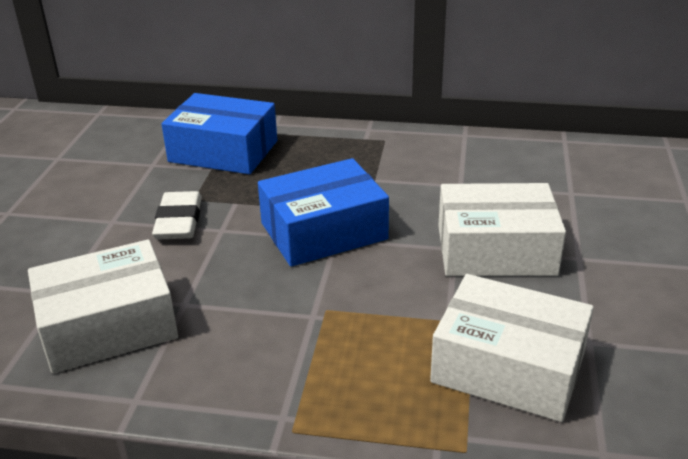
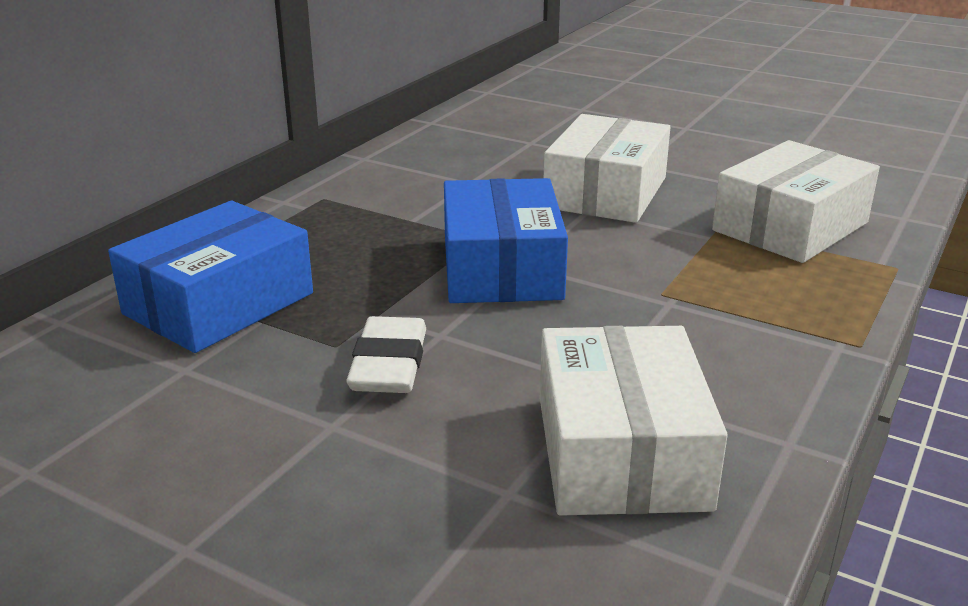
camera: 70 degrees left, 5 degrees down
(179, 221) = (389, 364): white eraser -> white eraser turned 75 degrees clockwise

